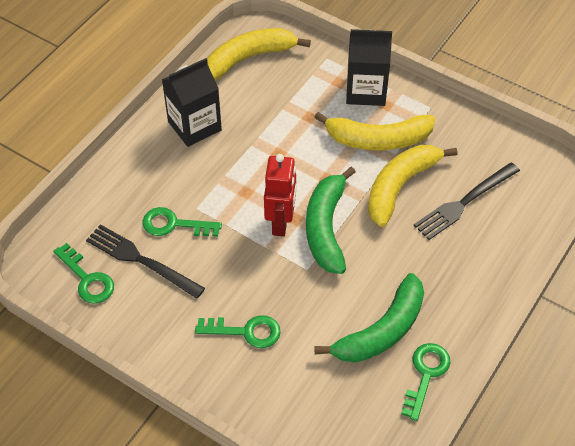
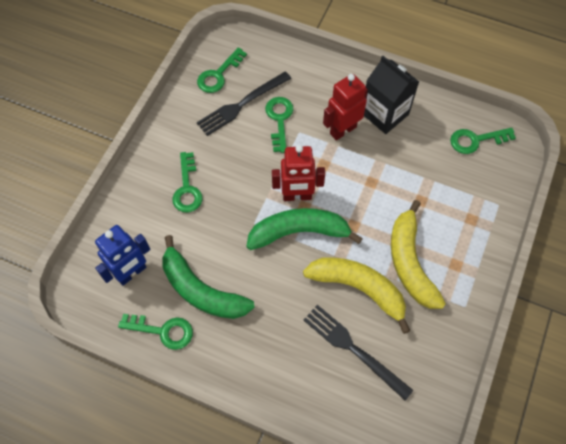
camera: 80 degrees right, 10 degrees up
(141, 260) = (241, 105): black fork -> black fork turned 150 degrees counterclockwise
(205, 167) = (342, 130): none -> red robot
(249, 58) = (476, 140): yellow banana -> green key
(349, 402) = (131, 273): none -> blue robot
(366, 90) = (468, 244): black carton -> none

